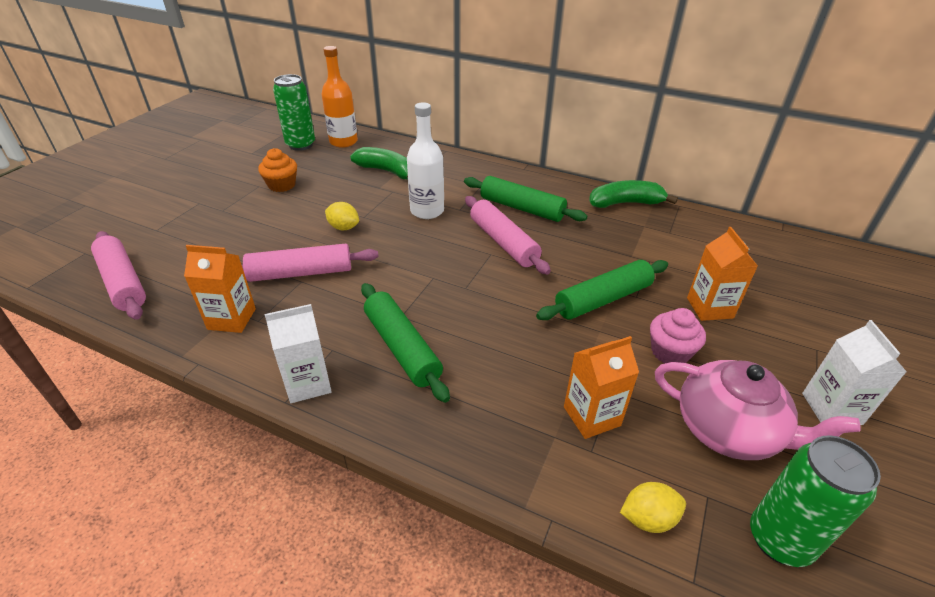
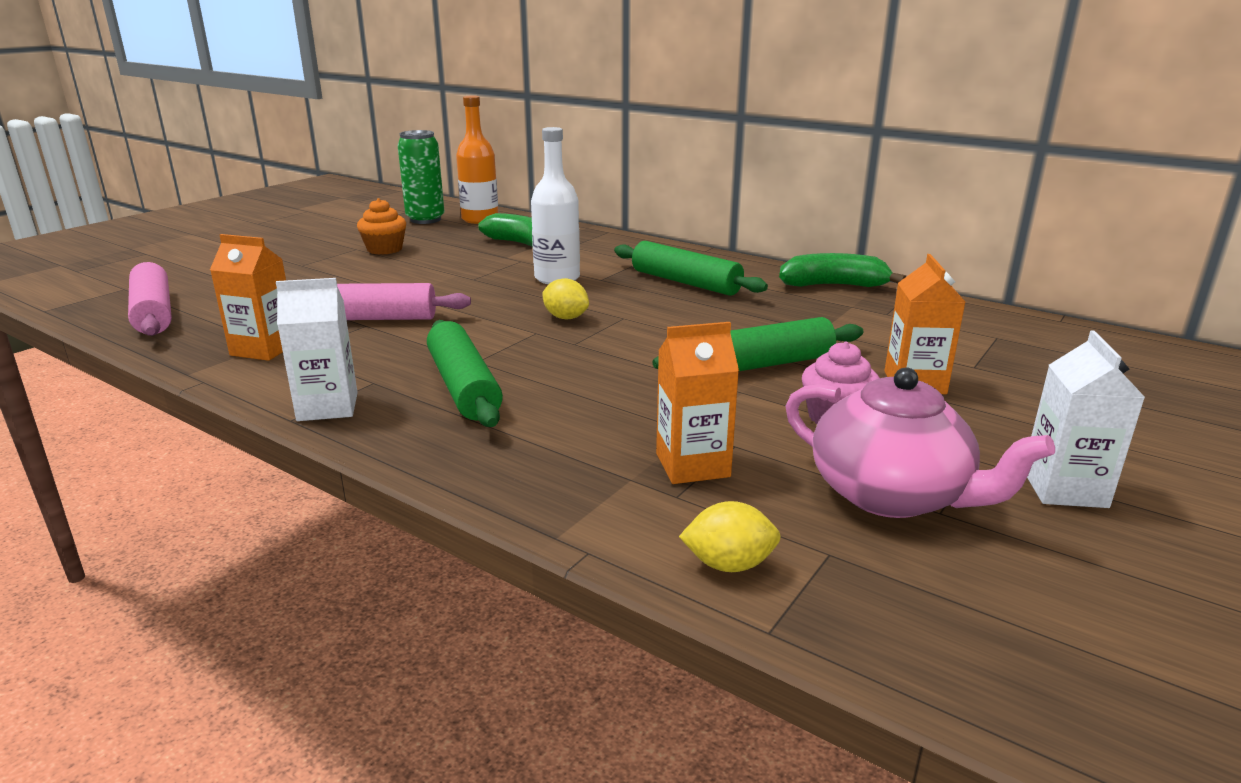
camera: 10 degrees right, 15 degrees down
(343, 227) = (442, 286): yellow lemon -> yellow lemon (566, 317)
(503, 242) = (646, 309): pink rolling pin -> none
(779, 540) = (922, 605): green can -> none

